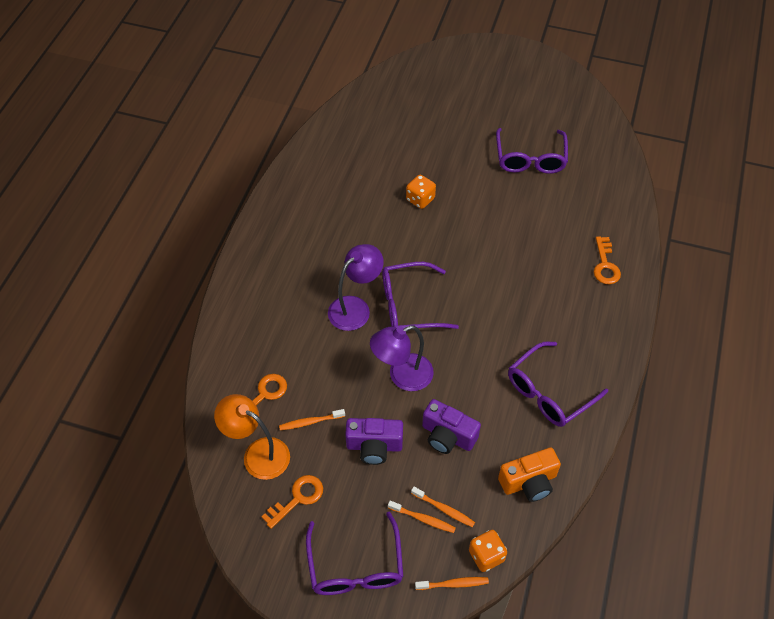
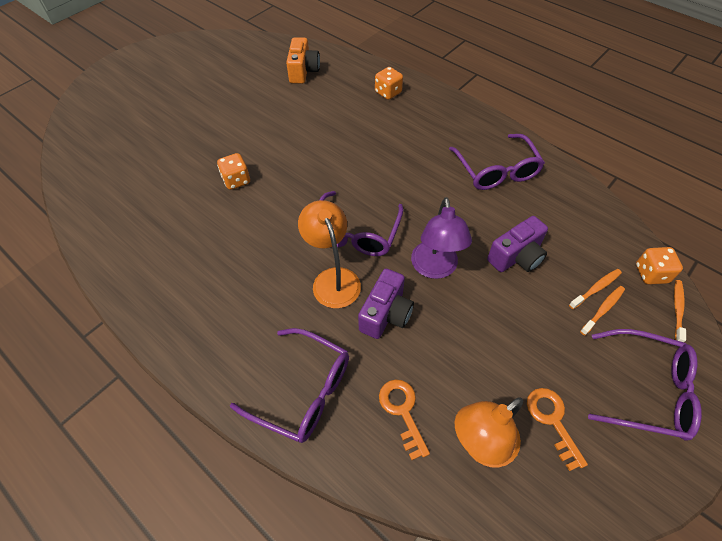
camera: 65 degrees left, 0 degrees up
(310, 422) = (458, 373): orange toothbrush -> none
(355, 307) = (333, 279): purple lamp -> orange lamp
(374, 446) = (509, 322): purple camera -> purple camera (386, 314)
(529, 482) = (582, 216): orange camera -> orange camera (303, 71)
(530, 159) = (250, 94): purple glasses -> purple glasses (303, 391)
(605, 265) = (388, 93): orange key -> orange dice

